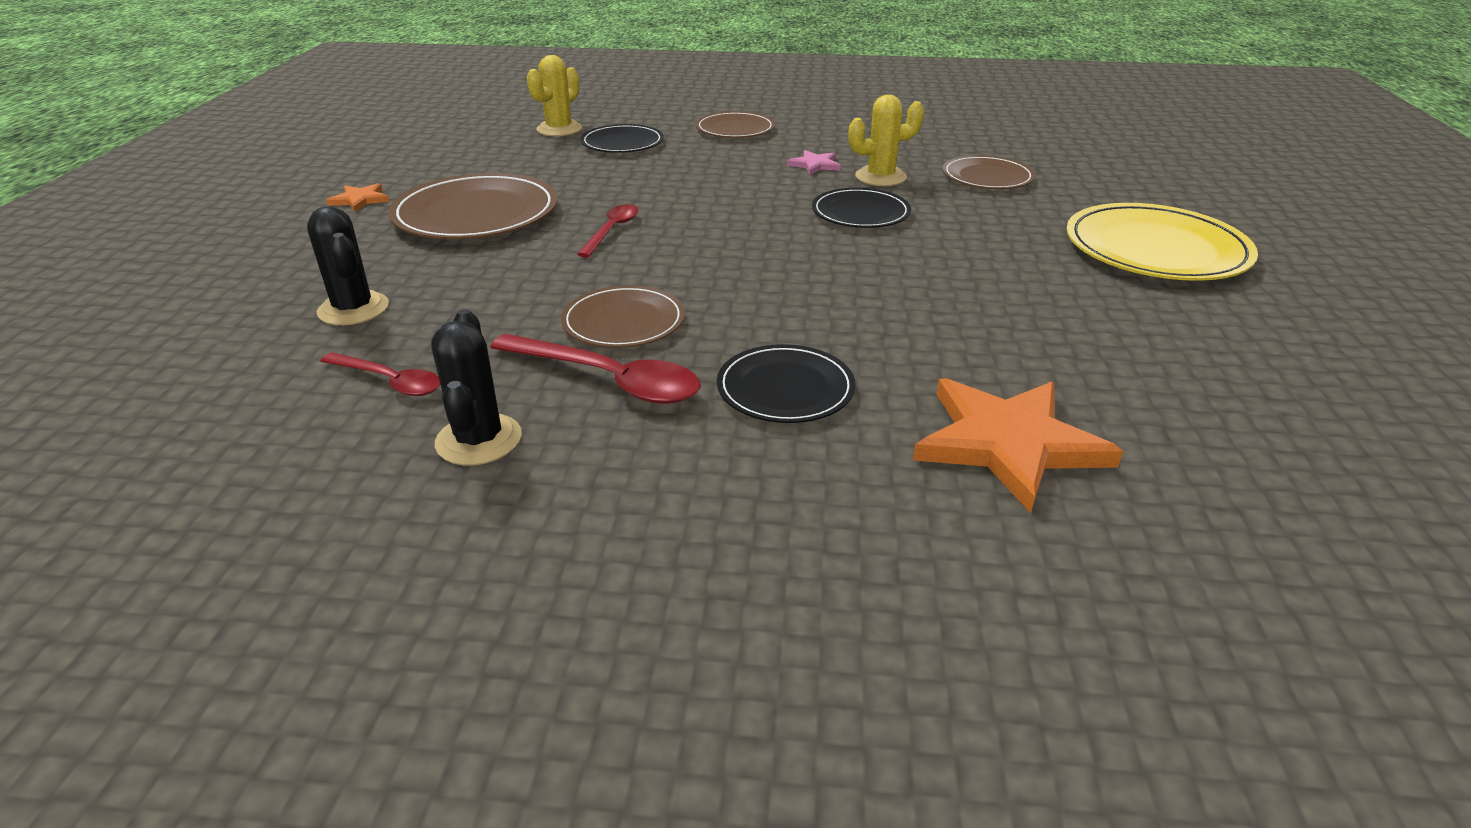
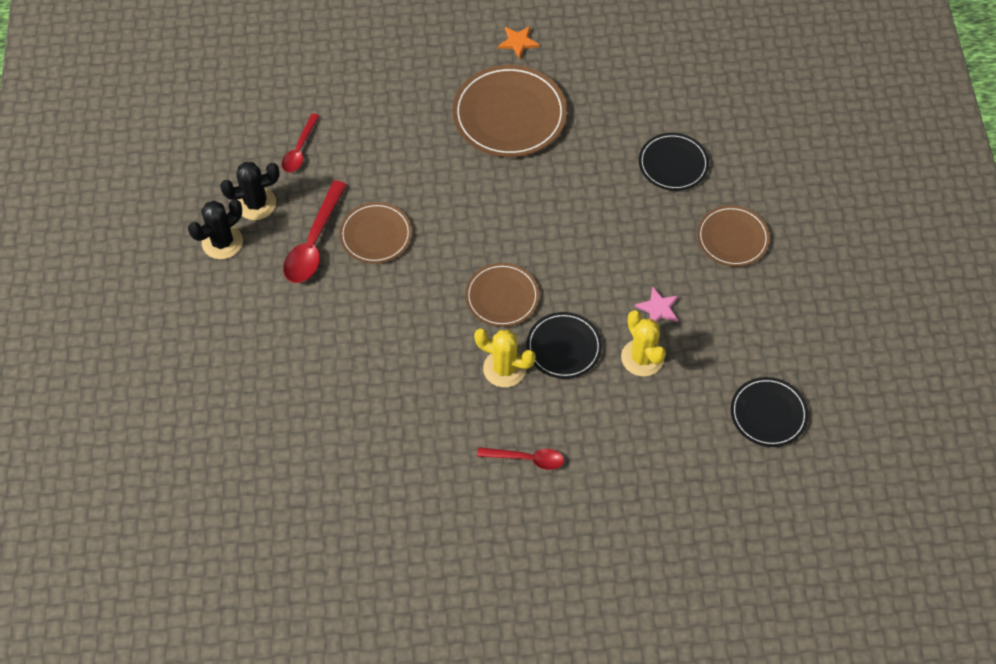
camera: 80 degrees right, 25 degrees up
(353, 309) = (369, 103): black cactus -> black cactus (222, 242)
(559, 129) = (694, 112): yellow cactus -> yellow cactus (504, 368)
(612, 231) = (498, 199): red spoon -> red spoon (527, 459)
(785, 389) = (316, 324): black plate -> black plate (768, 413)
(987, 177) = (662, 438): brown plate -> brown plate (502, 297)
(1008, 443) = (279, 429): orange star -> none
(1156, 249) = (538, 545): yellow plate -> none

